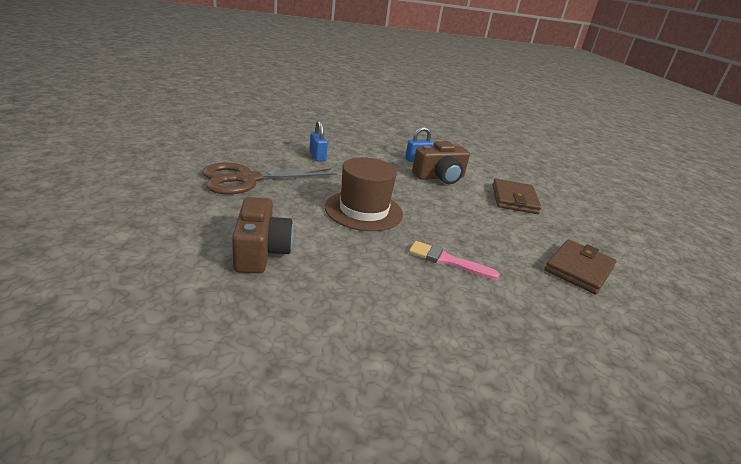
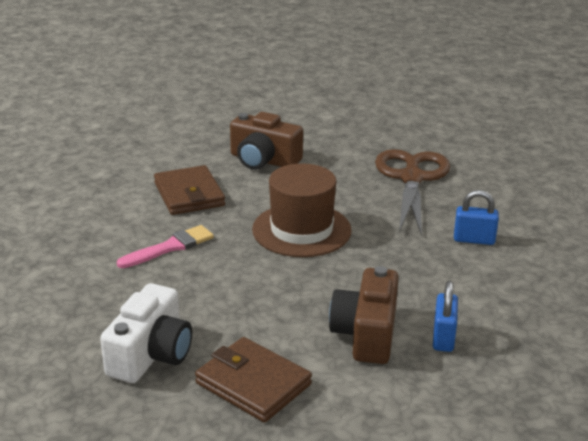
camera: 125 degrees right, 0 degrees up
(543, 234) = (151, 354): none -> white camera
(578, 269) = (69, 336): brown wallet -> brown wallet (189, 194)

